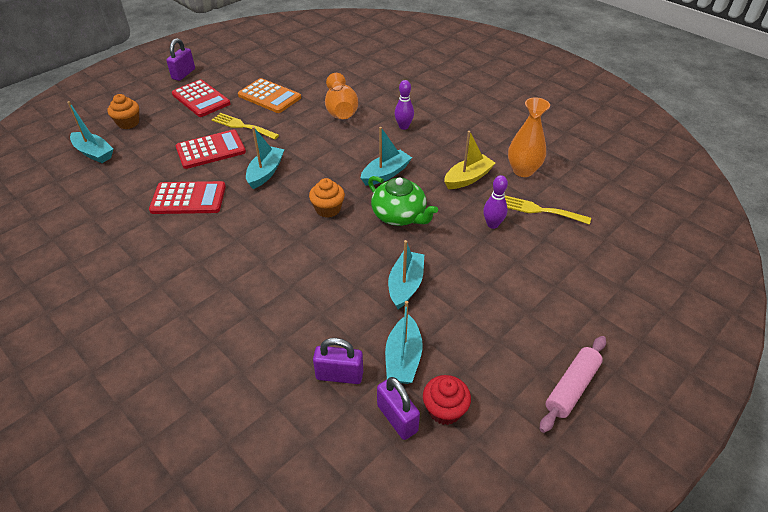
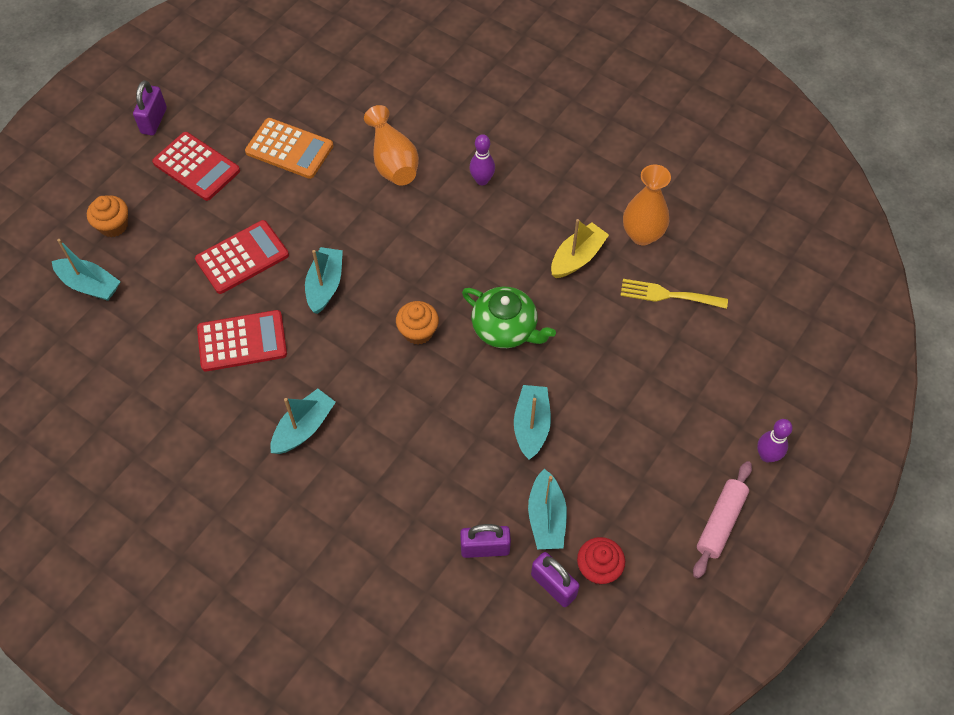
camera: 10 degrees left, 15 degrees up
(242, 126) = (270, 209): yellow fork -> none
(386, 174) = (475, 265): turquoise boat -> turquoise boat (304, 428)
(492, 224) = (616, 325): purple bowling pin -> purple bowling pin (767, 456)

